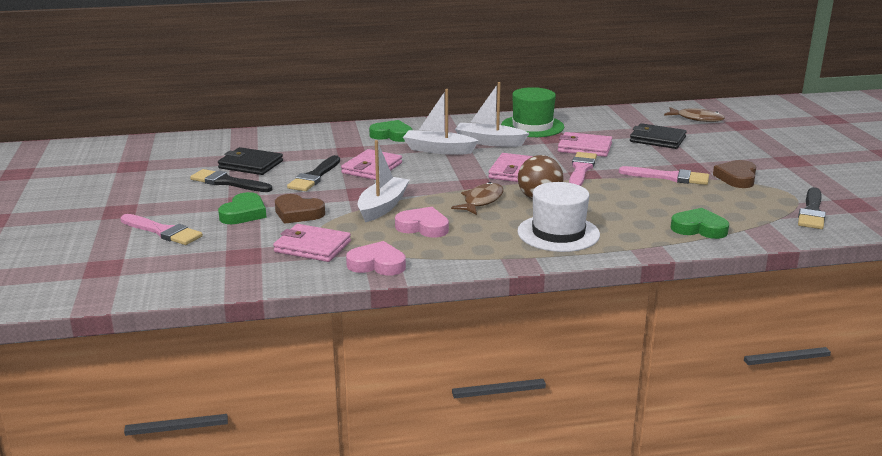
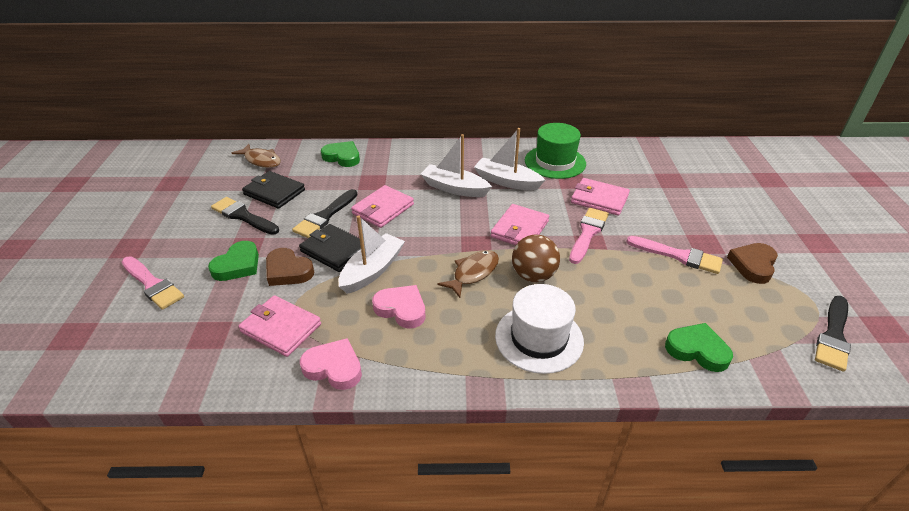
camera: 10 degrees right, 15 degrees up
(392, 135) = (418, 162): green heart -> green heart (342, 157)
(657, 139) = (677, 193): black wallet -> black wallet (334, 250)
(697, 119) = (723, 166): brown fish -> brown fish (261, 160)

